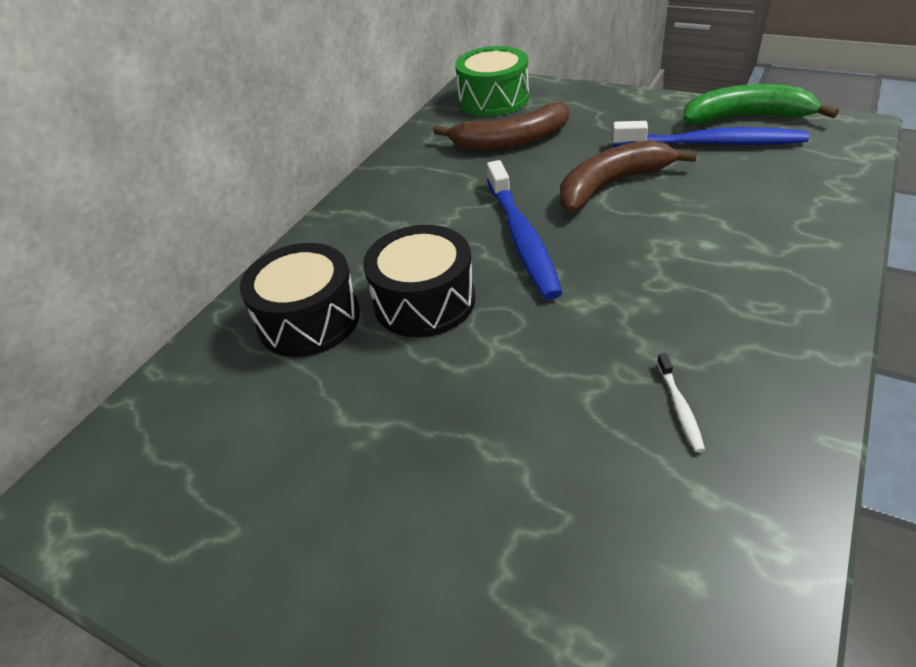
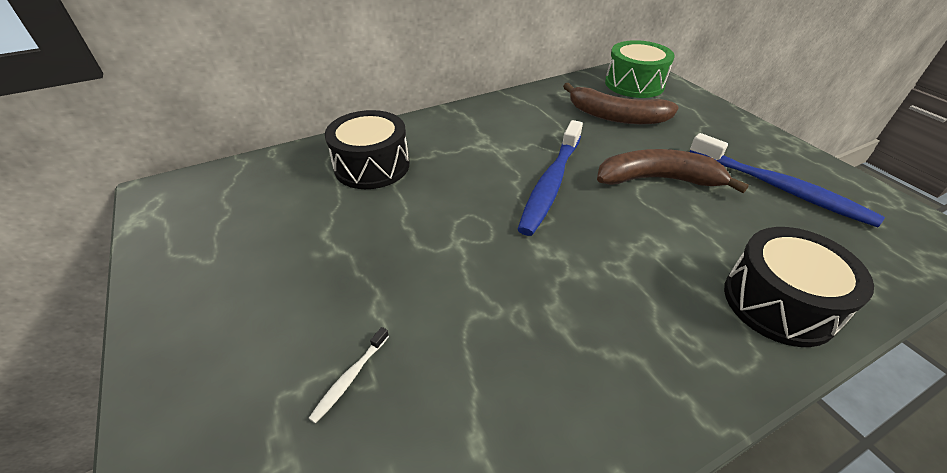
camera: 30 degrees right, 0 degrees up
(424, 301) = (445, 191): black drum -> black drum (778, 303)
(680, 407) = (529, 366): white toothbrush -> white toothbrush (350, 378)
(746, 117) = (837, 182): green banana -> none

